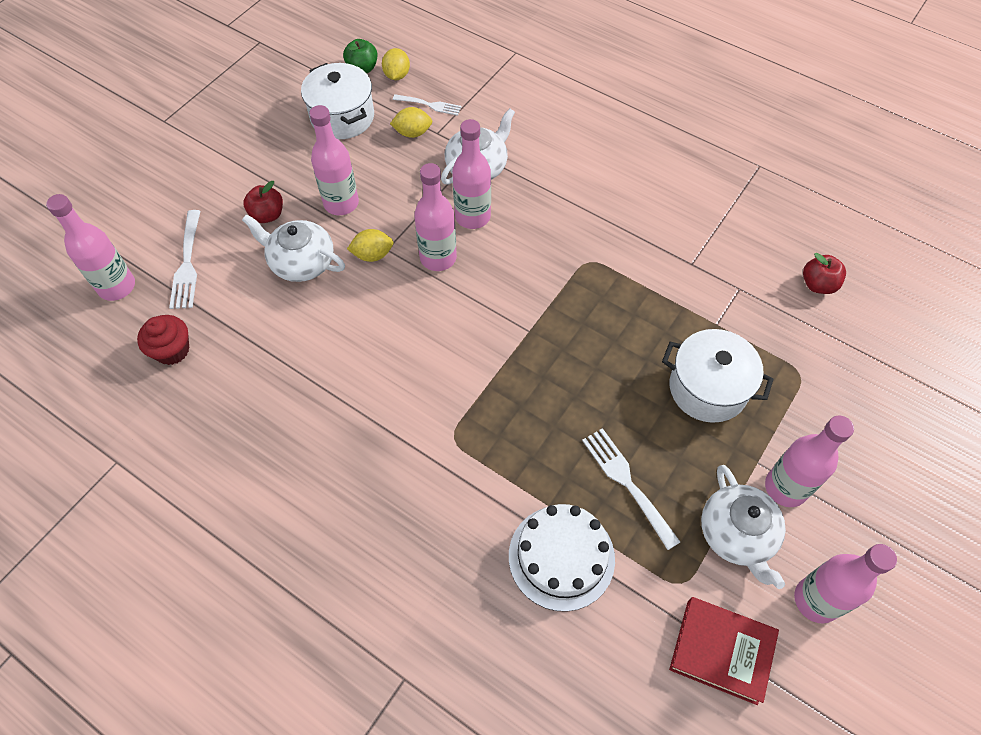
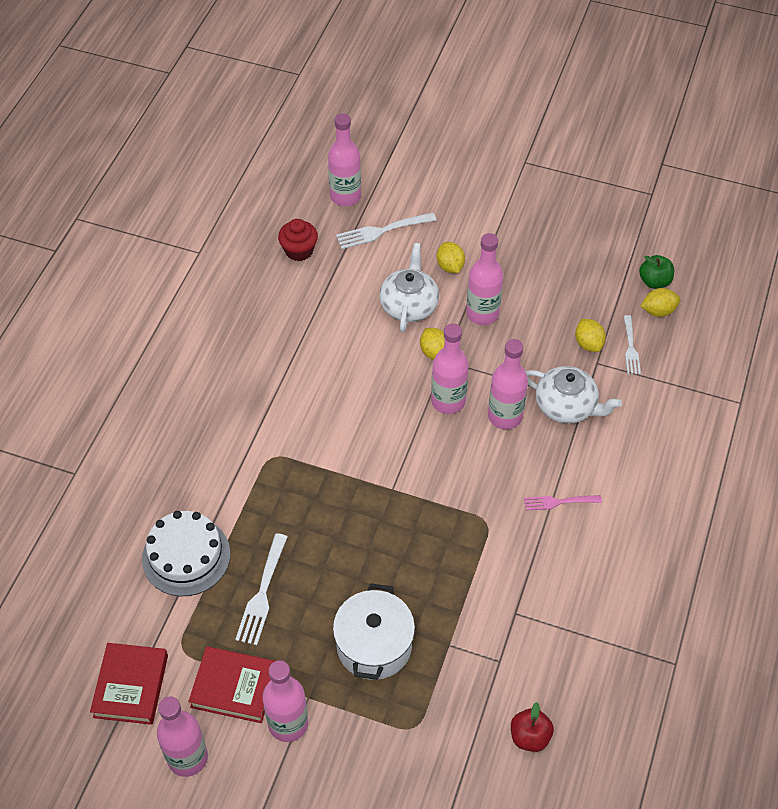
camera: 75 degrees right, 5 degrees down
(267, 215) = (450, 266): red apple -> yellow lemon
(342, 117) = (584, 284): white pot -> none
(581, 201) = (559, 502): none -> pink fork
(627, 483) = (262, 593): white fork -> white fork turned 150 degrees clockwise
(737, 534) = (234, 687): white teapot -> red book

